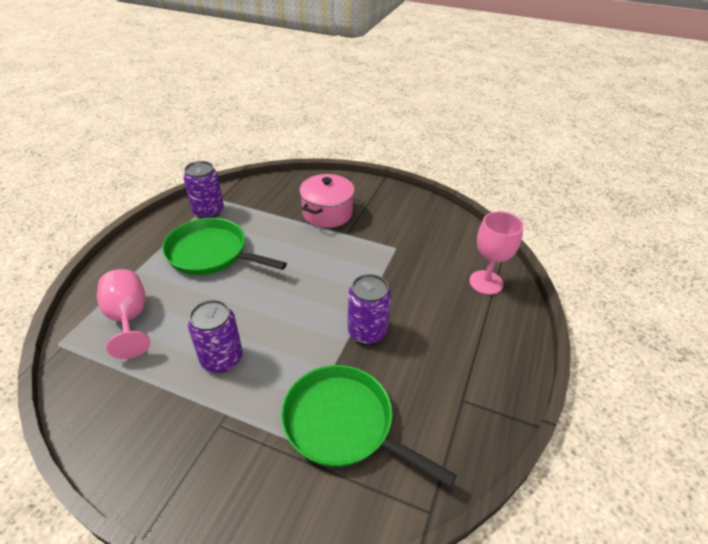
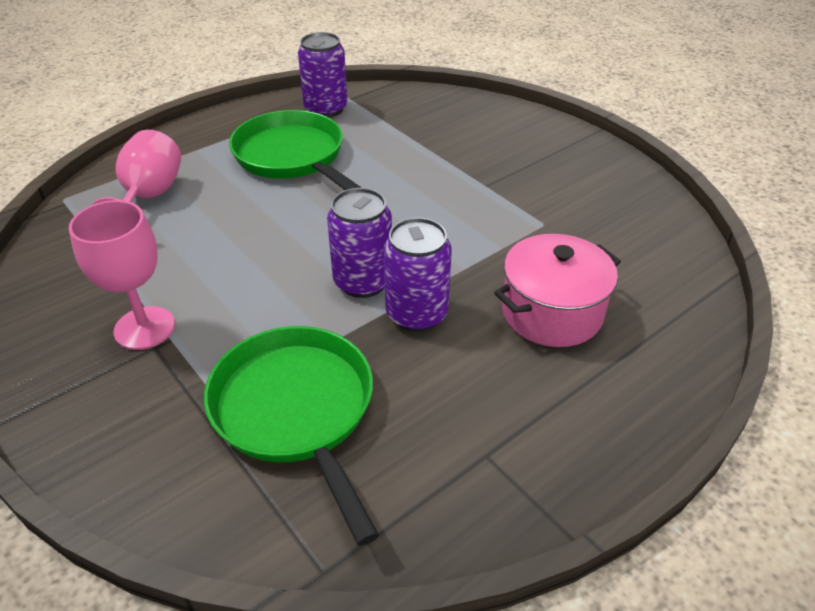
camera: 30 degrees right, 0 degrees up
(222, 359) = (212, 277): purple can -> purple can (363, 282)
(327, 213) = (478, 152): pink pot -> pink pot (552, 312)
(486, 282) = (654, 315): pink goblet -> pink goblet (144, 328)

